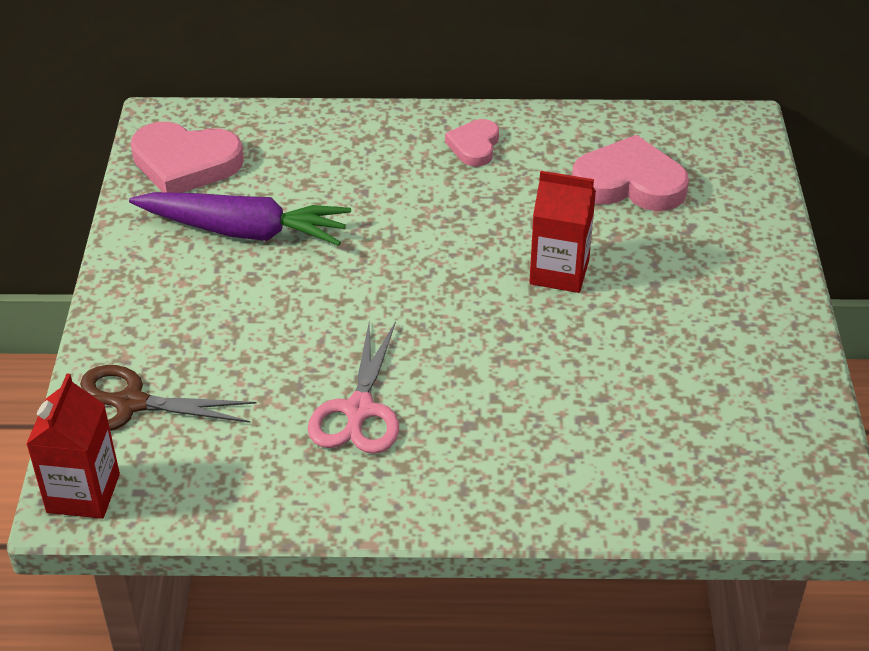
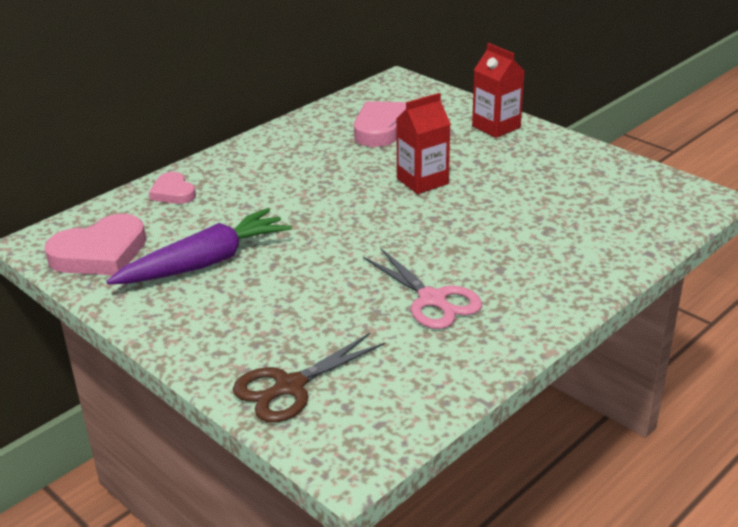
camera: 45 degrees left, 10 degrees down
(83, 493) = (345, 450): red carton -> red carton (496, 127)
(474, 146) = (276, 154): pink heart -> pink heart (173, 192)

